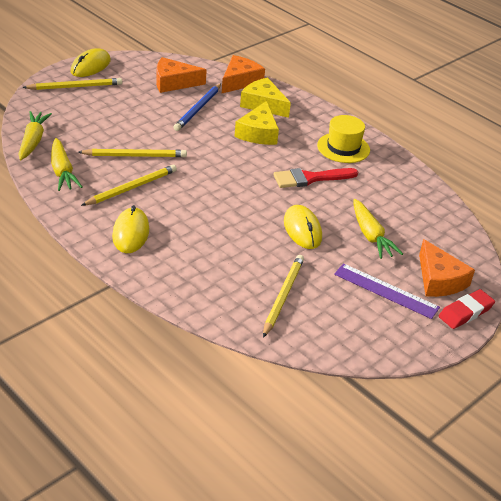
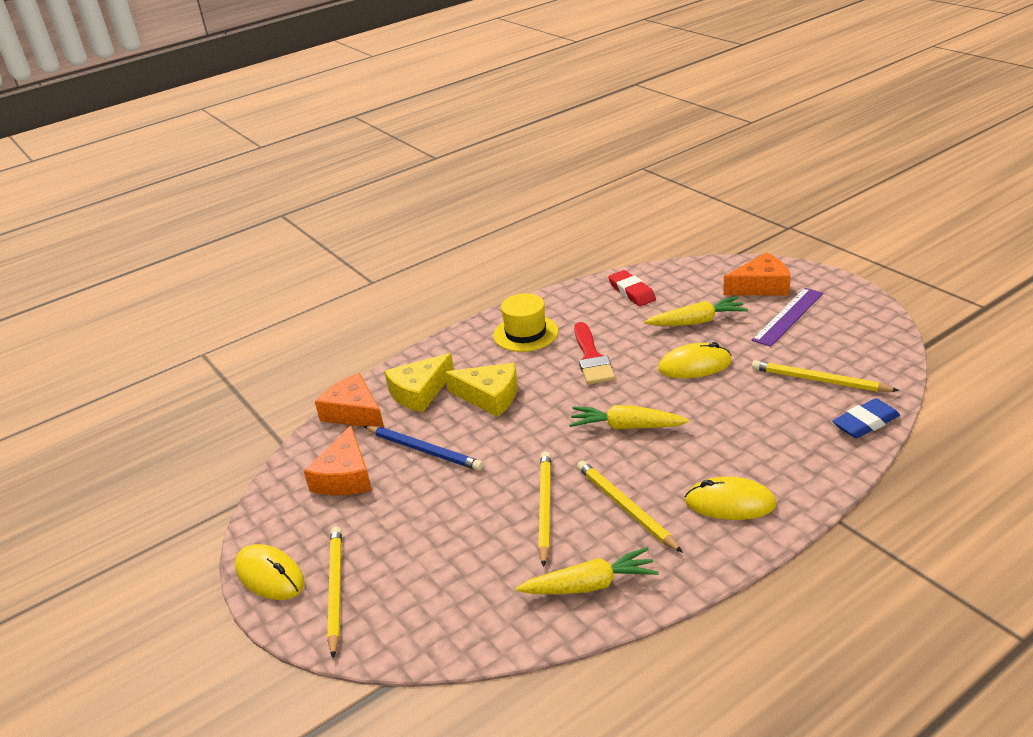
camera: 75 degrees left, 5 degrees down
(33, 141) = (503, 630): yellow carrot -> yellow carrot (626, 427)
(222, 314) = (865, 423): none -> blue eraser
(465, 312) = (806, 276): red eraser -> red eraser (632, 292)

